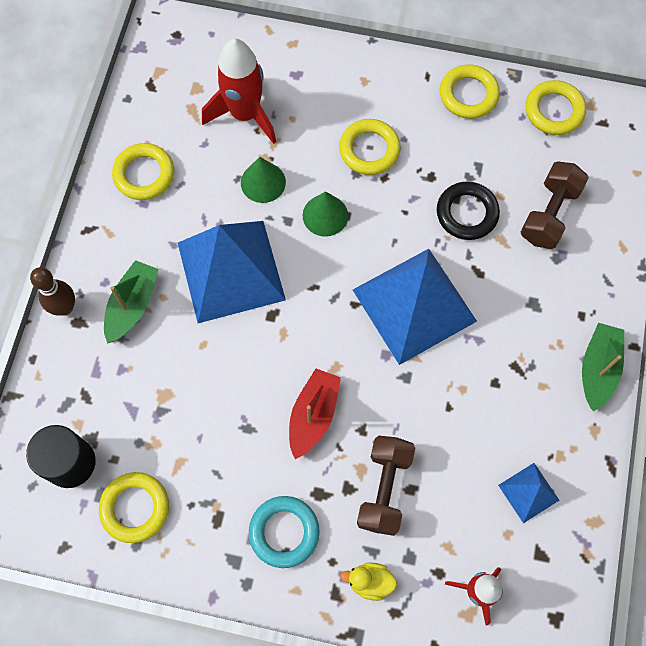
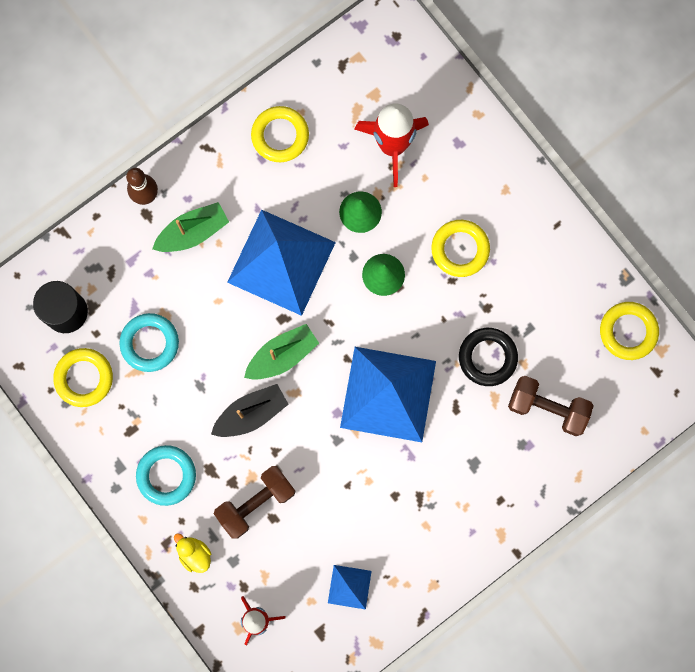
camera: 40 degrees right, 10 degrees up
(171, 428) = (150, 343): none -> turquoise ring
(313, 415) = (251, 413): red boat -> black boat
(468, 95) = (574, 265): yellow ring -> none
(549, 214) = (547, 408): brown dumbbell -> brown dumbbell turned 45 degrees clockwise
(598, 369) = (475, 546): green boat -> green boat (282, 355)

